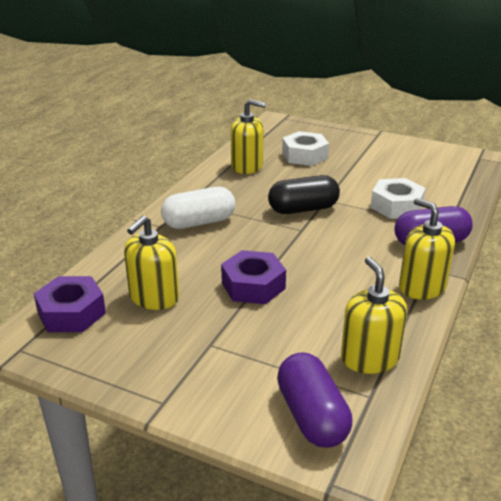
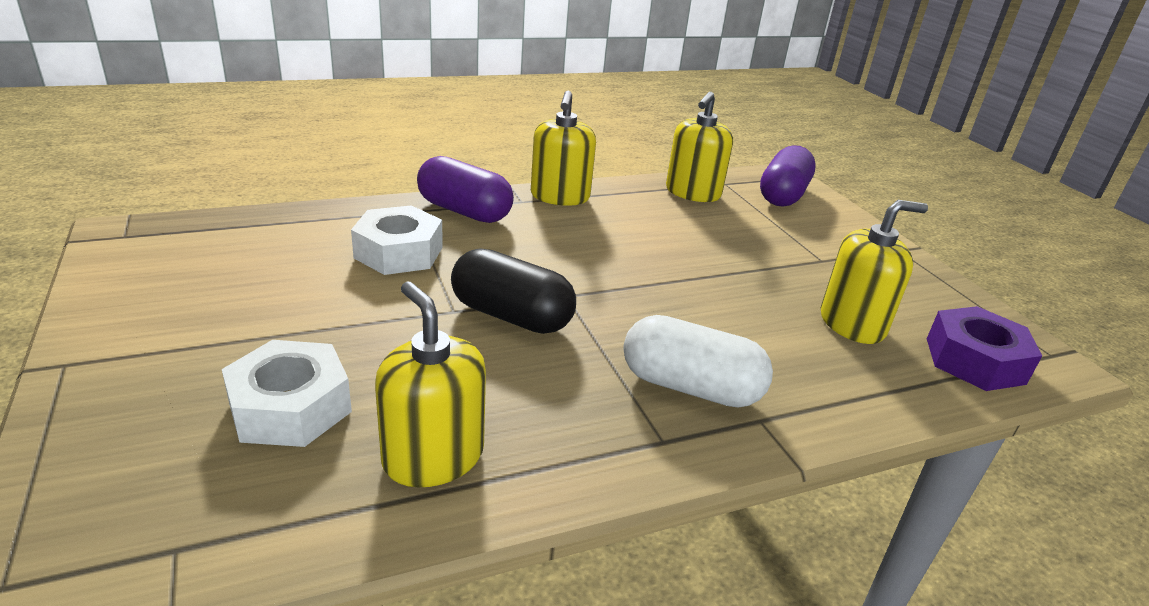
camera: 140 degrees left, 0 degrees up
(253, 286) = (719, 276): purple nut -> none

